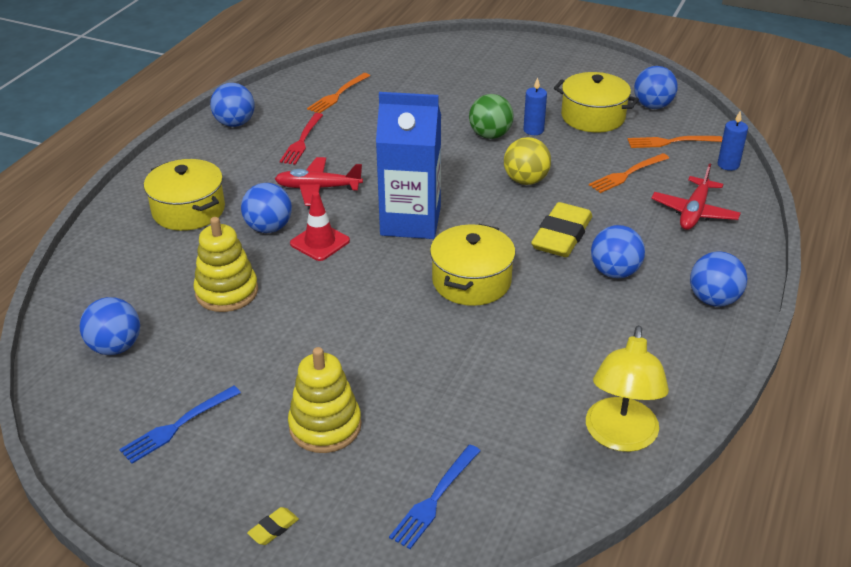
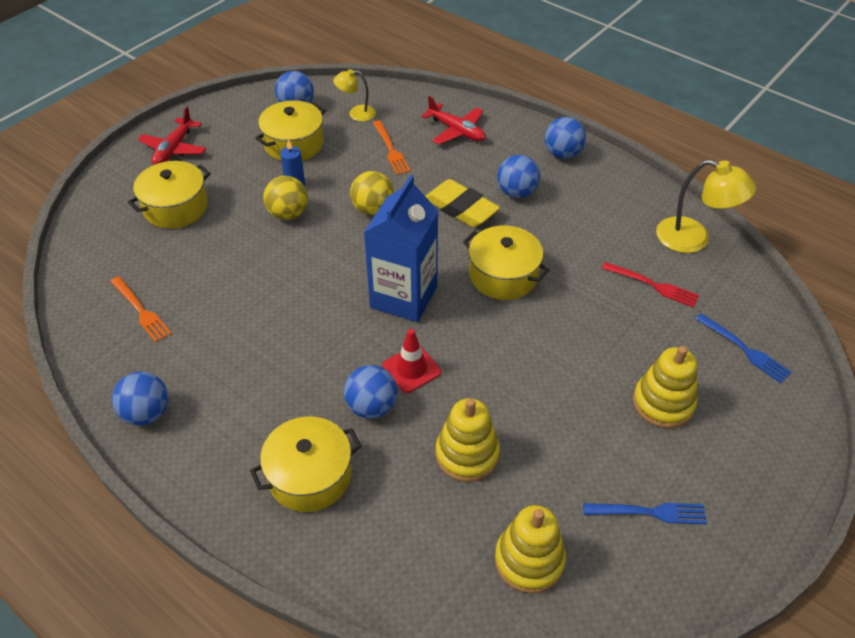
camera: 75 degrees left, 10 degrees up
(115, 347) = (529, 560): blue ball -> yellow stacking toy
(177, 426) = (650, 512): blue fork -> blue fork turned 60 degrees counterclockwise
(273, 529) = (770, 453): yellow eraser -> none
(302, 141) = (221, 356): red fork -> red fork (654, 285)
(318, 188) = (318, 356): red plane -> red plane (174, 149)
(465, 80) = (175, 207): none -> yellow pot
(490, 135) = (288, 214): green ball -> yellow ball
(670, 142) = (356, 114): orange fork -> yellow lamp
(728, 165) = (403, 95): blue candle -> none

